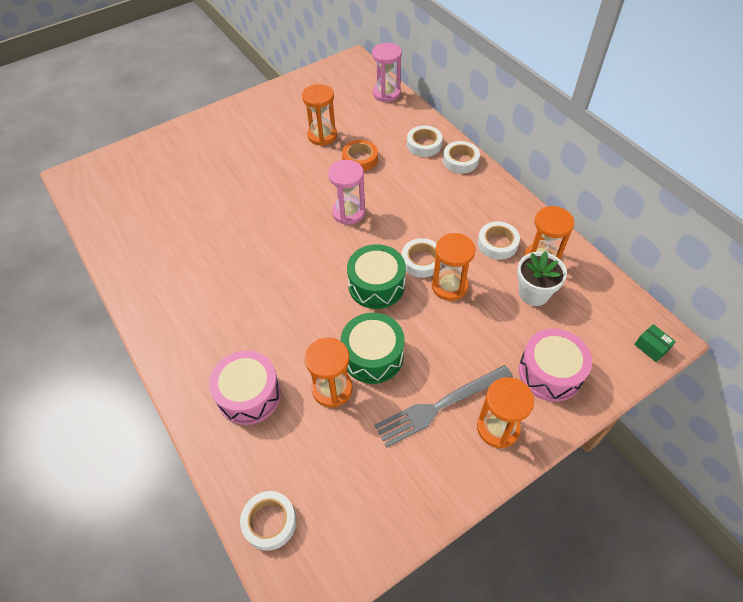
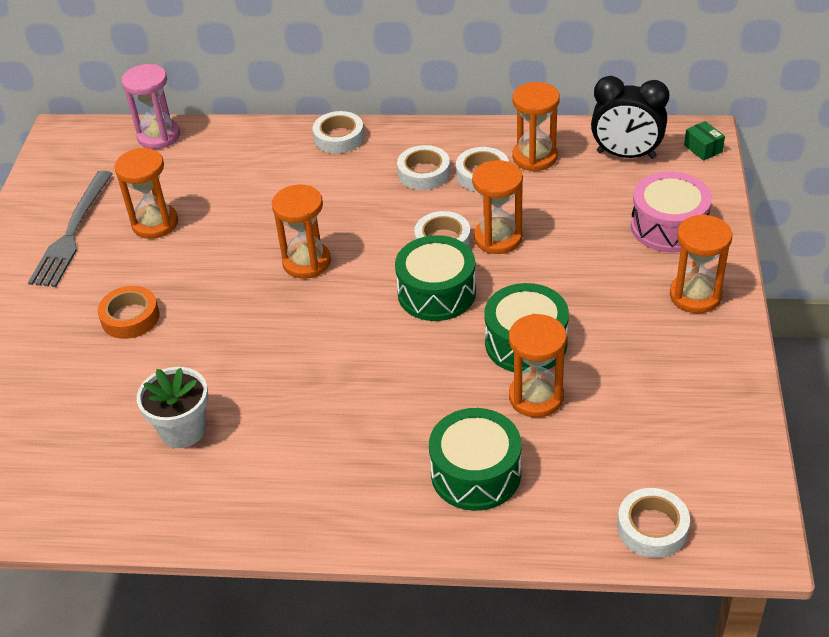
camera: 50 degrees left, 10 degrees down
(249, 395) = (475, 473): pink drum -> green drum
(348, 212) = (306, 262): pink hourglass -> orange hourglass
(360, 159) = (236, 212): orange tape -> orange tape (130, 317)
(424, 145) = (280, 151): white tape -> white tape (424, 173)
(440, 406) = (634, 323): grey fork -> grey fork (72, 232)
(534, 293) = (569, 185): white flower pot -> white flower pot (183, 430)
(595, 306) = (626, 155): none -> black clock
(651, 347) = (703, 148): green box -> green box turned 60 degrees clockwise

